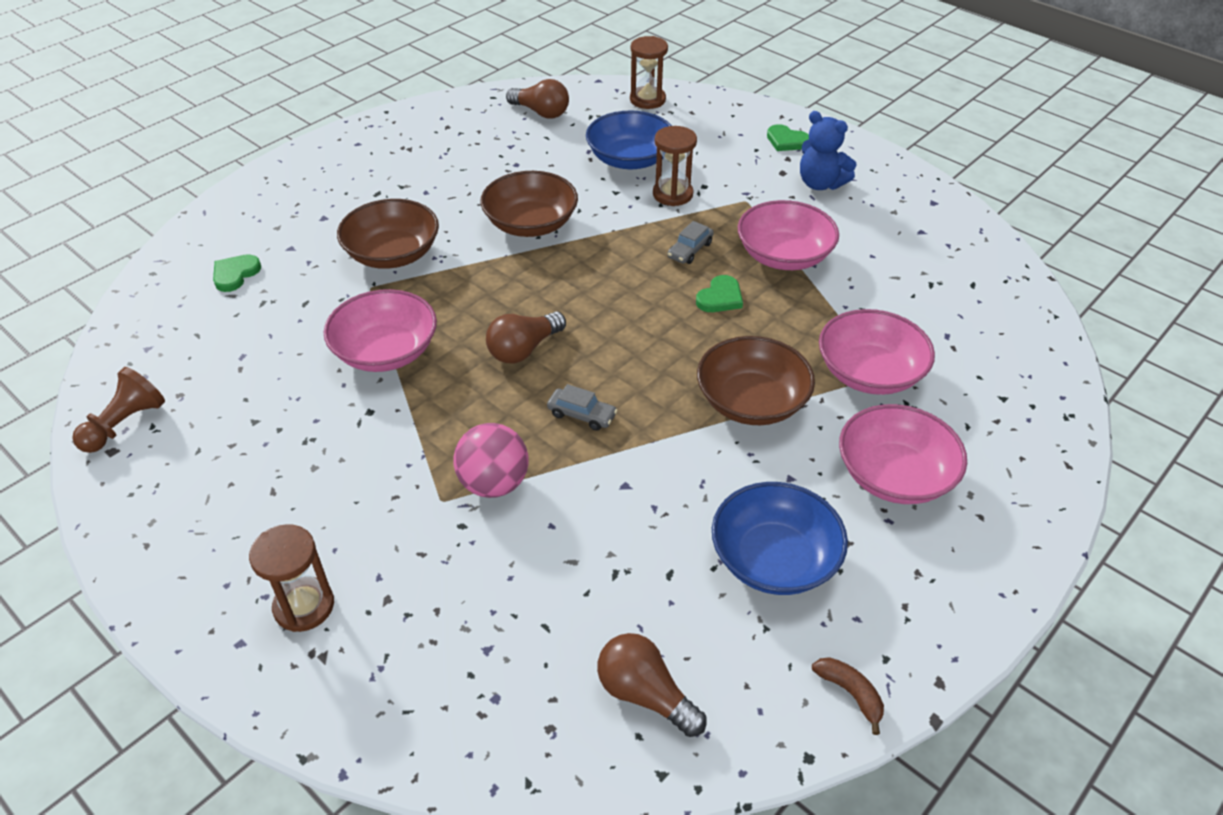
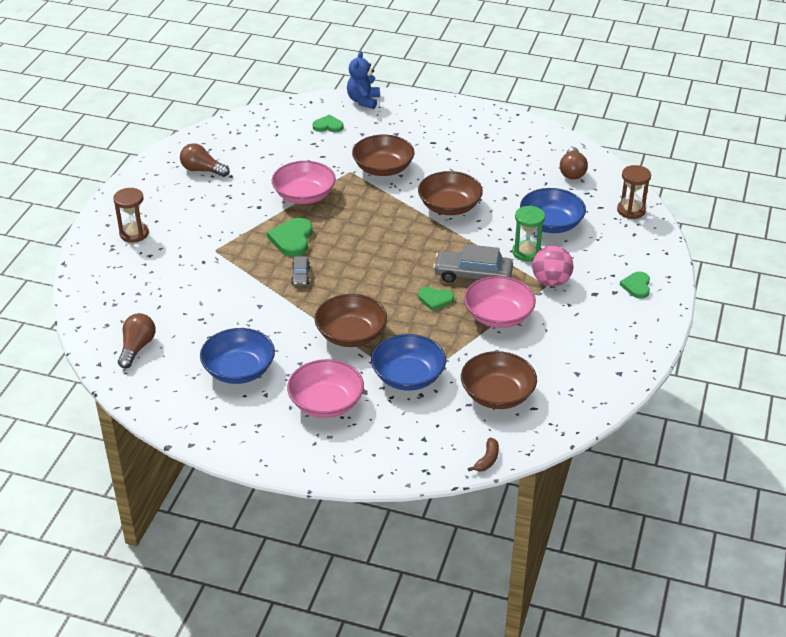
camera: 65 degrees right, 5 degrees down
(125, 424) = (206, 141): brown pawn -> none
(485, 397) = (292, 239): none -> green heart
(494, 483) = (235, 262): pink ball -> pink ball (551, 281)
(524, 349) = (337, 240): brown light bulb -> brown light bulb (202, 170)
(672, 194) = (526, 252): brown hourglass -> green hourglass
(690, 250) = (473, 275): grey car -> grey car, size x1.92
(820, 184) = (595, 314): blue teddy bear -> blue teddy bear (363, 101)
(850, 693) = (169, 414): brown banana -> brown banana (487, 460)
(869, 373) = (408, 376): pink bowl -> blue bowl
(937, 305) = (497, 394): none -> brown bowl

